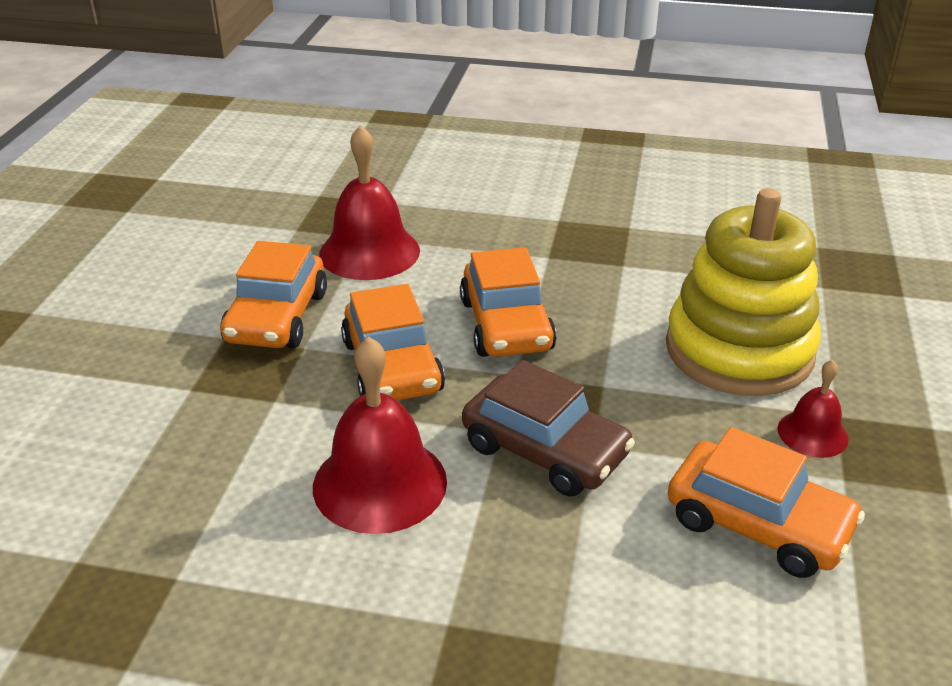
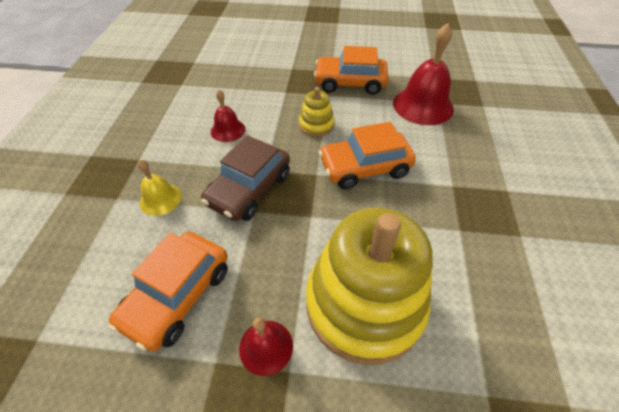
camera: 85 degrees right, 15 degrees up
(380, 483) = (228, 130): red bell -> red bell, size x0.54
(392, 366) = (316, 125): orange car -> yellow stacking toy
(565, 570) = (160, 199): none -> yellow bell

